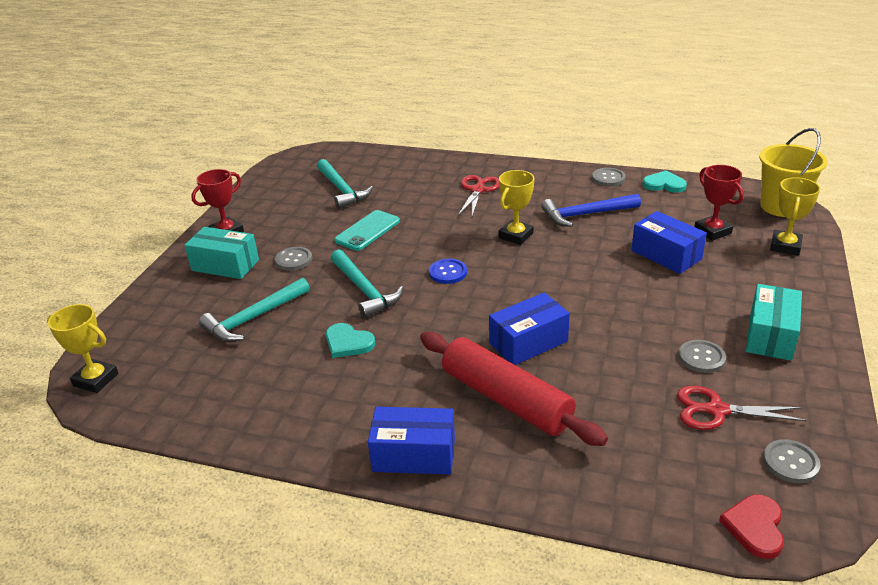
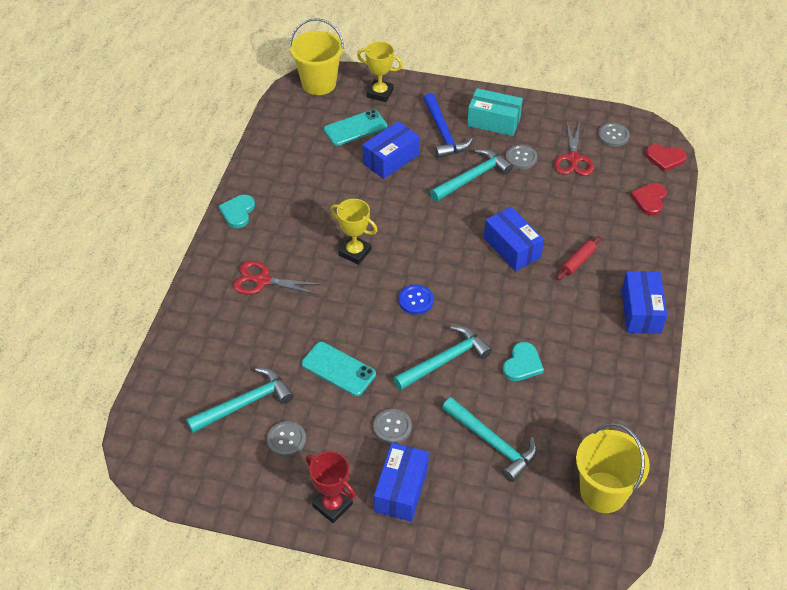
camera: 95 degrees left, 15 degrees up
(96, 379) = (593, 555): yellow trophy -> none
(162, 393) = (603, 492): none -> yellow bucket
(225, 265) = (401, 490): turquoise box -> blue box
(506, 399) = (578, 262): red rolling pin -> red rolling pin, size x0.43
(585, 214) = (321, 203): blue hammer -> blue hammer (443, 133)
(608, 178) = (252, 182): grey button -> grey button (286, 440)
(643, 492) = (649, 200): none -> red heart
(650, 314) = (473, 177): none -> turquoise hammer
(664, 184) = (270, 146): turquoise heart -> turquoise heart (238, 212)
(712, 231) = (355, 128): red trophy -> turquoise phone

